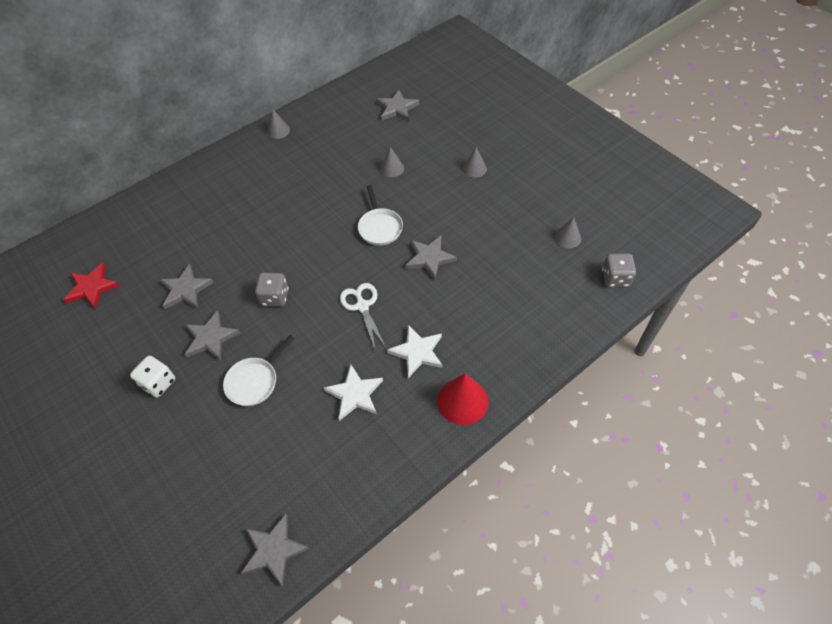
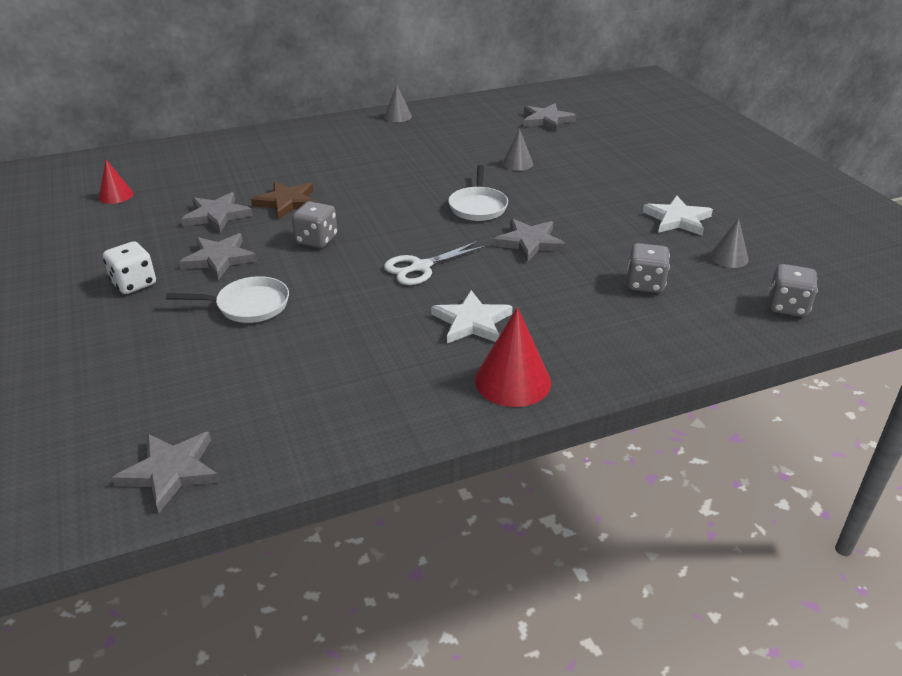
camera: 15 degrees right, 20 degrees down
(92, 288) = (116, 195): red star -> red cone
(234, 260) = (287, 202): none -> brown star
(255, 381) = (248, 305): white pan -> white pan turned 150 degrees counterclockwise
(355, 394) = (368, 343): white star -> white star (677, 219)
(362, 306) = (420, 267): white scissors -> white scissors turned 120 degrees counterclockwise
(474, 168) = (623, 179): grey cone -> none
(520, 281) = (645, 284): none -> grey dice

